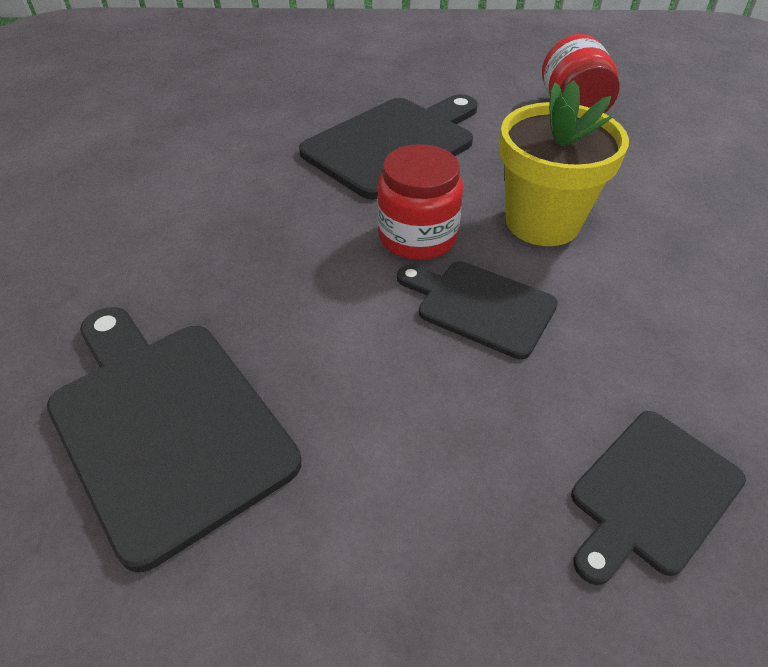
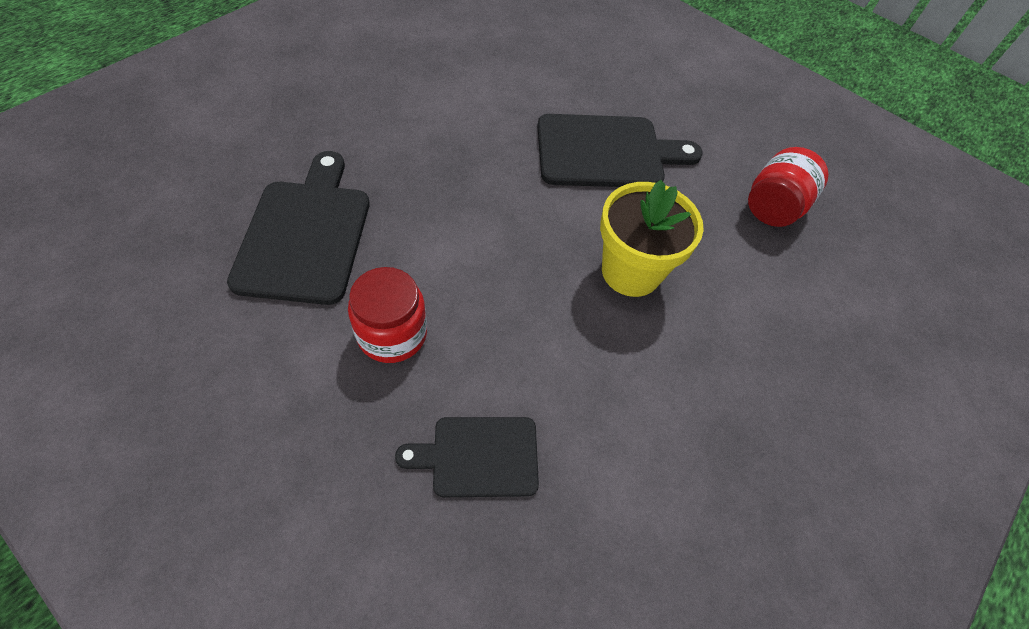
camera: 35 degrees right, 10 degrees up
(417, 237) = (541, 225): red jar -> red jar (392, 334)
(480, 306) = (523, 293): black cutting board -> none

